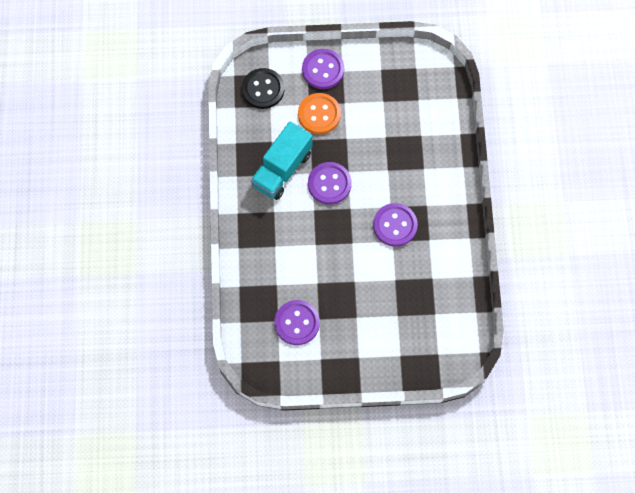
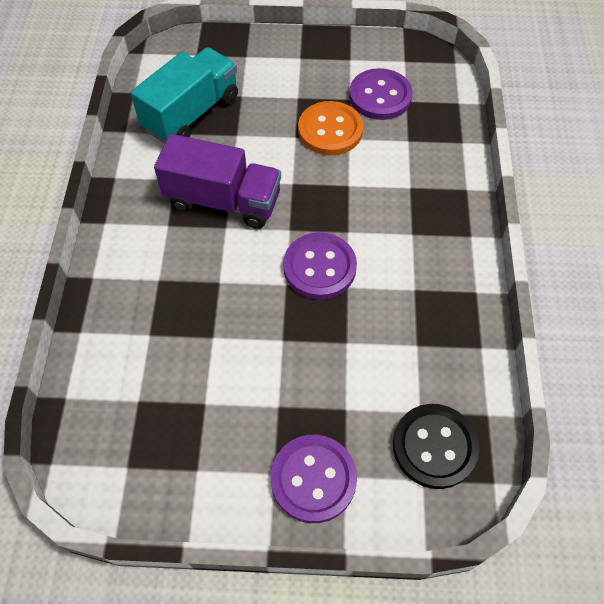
camera: 175 degrees left, 10 degrees down
(282, 169) = (398, 296): turquoise truck -> turquoise truck (192, 113)
(319, 114) = (328, 387): orange button -> orange button (330, 130)
(395, 225) = (223, 201): purple button -> purple truck

